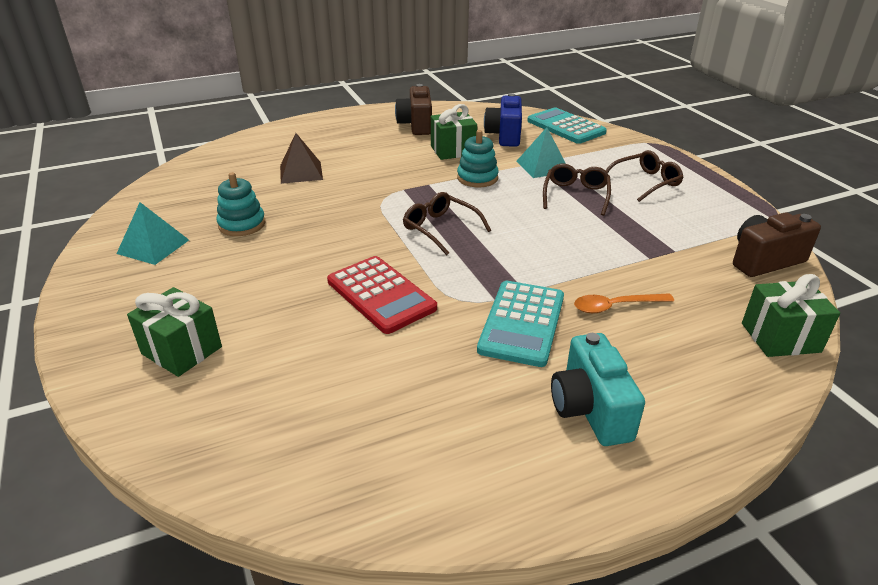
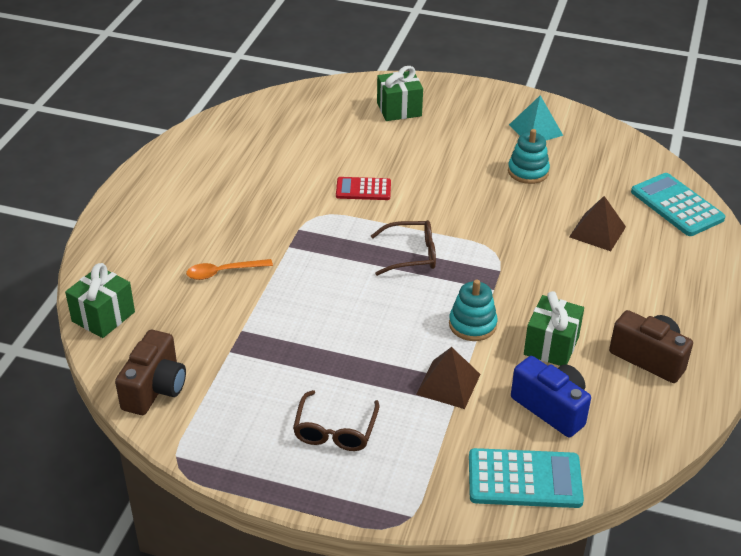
camera: 130 degrees right, 5 degrees up
(381, 295) = (363, 189): red calculator -> red calculator, size x0.64
(522, 323) = (263, 225): turquoise calculator -> turquoise calculator (677, 205)
(542, 166) = (448, 384): turquoise pyramid -> brown pyramid
(576, 195) = (370, 363): brown glasses -> none
(590, 409) = (176, 205): turquoise camera -> none
(615, 306) = (223, 272): orange spoon -> orange spoon turned 135 degrees counterclockwise

